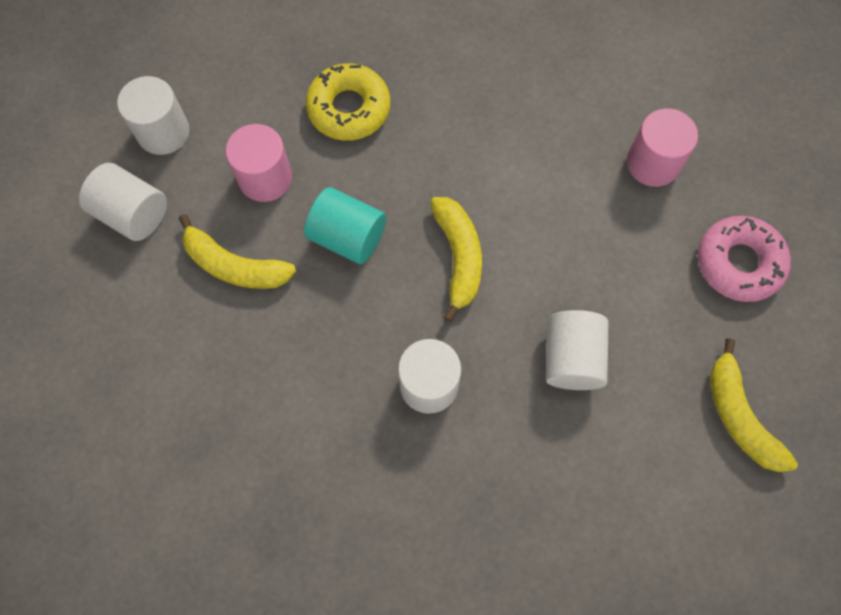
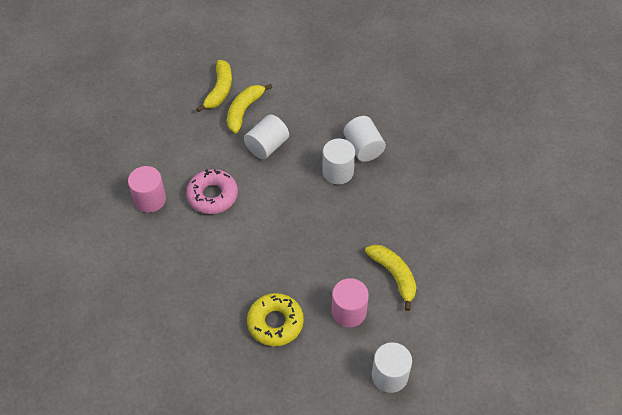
camera: 145 degrees left, 15 degrees down
(132, 214) = (433, 336): white cylinder -> white cylinder (363, 148)
(347, 237) = (327, 255): turquoise cylinder -> none
(458, 257) = (281, 214): yellow banana -> yellow banana (244, 111)
(739, 263) = (159, 138): pink donut -> pink donut (212, 195)

